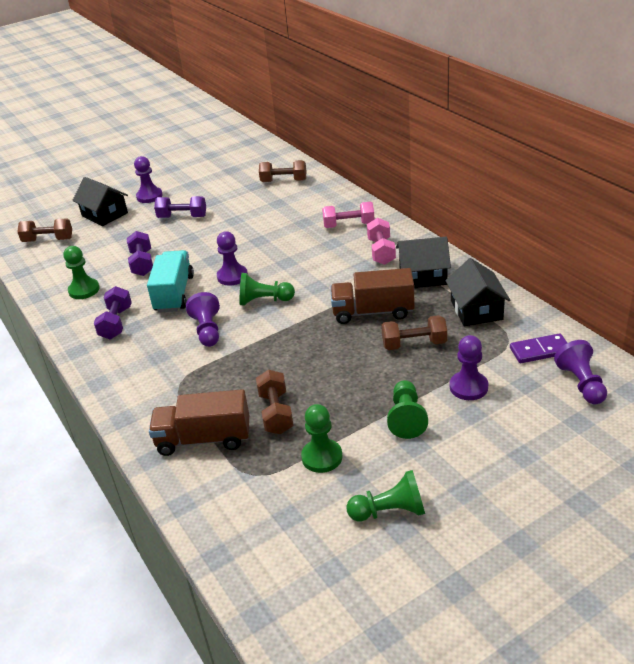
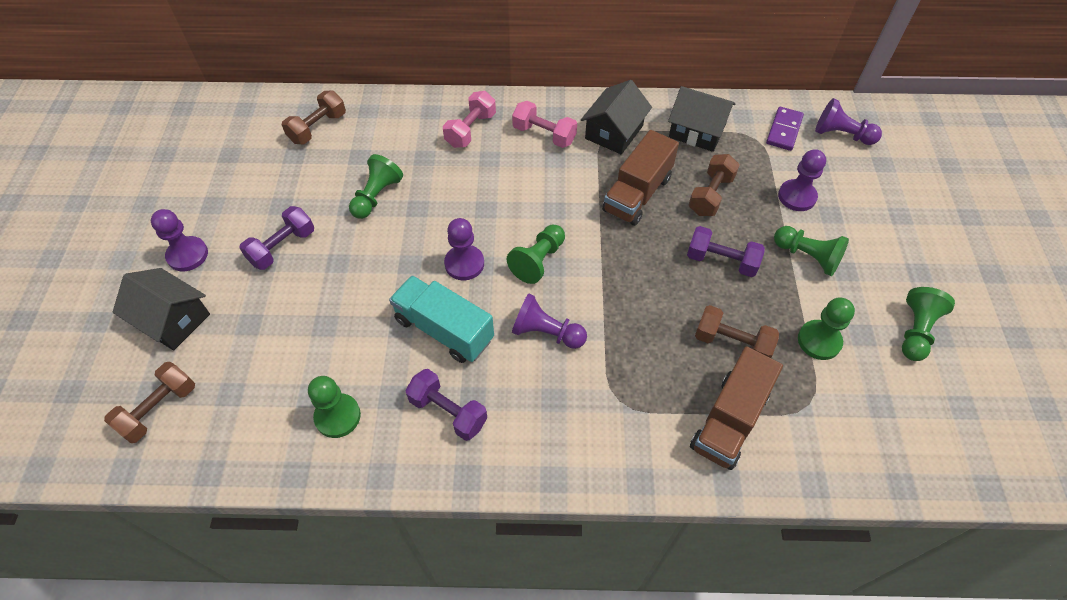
camera: 60 degrees left, 20 degrees up
(104, 214) = (172, 319): black house -> black house turned 45 degrees clockwise
(142, 263) = (343, 331): purple dumbbell -> purple dumbbell (721, 261)
(252, 224) = (376, 196): none -> green pawn

